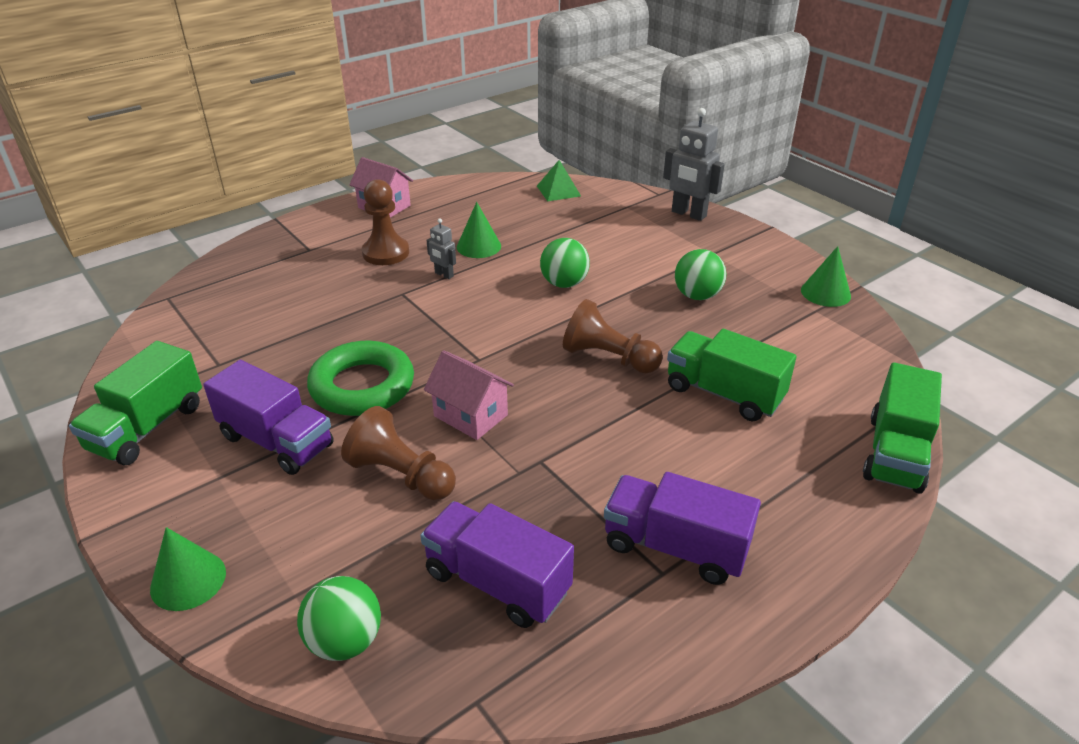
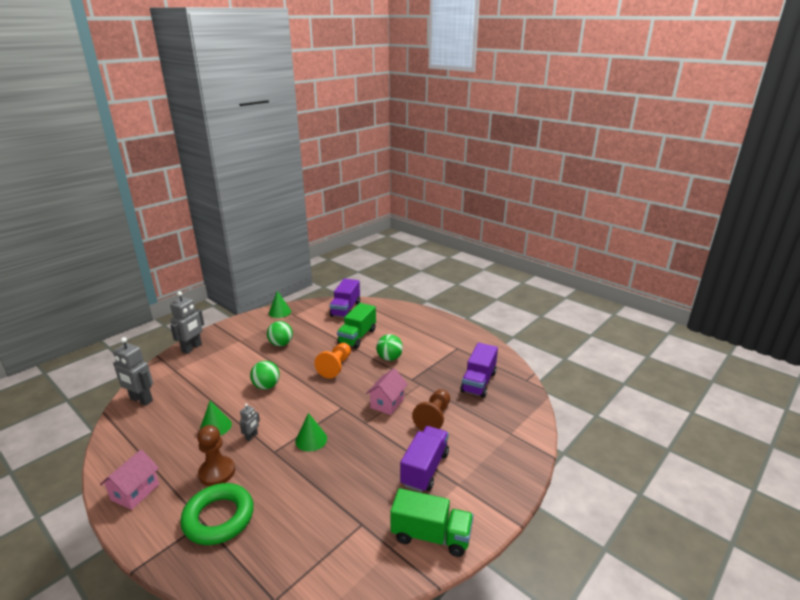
camera: 100 degrees left, 10 degrees down
(188, 580) = (521, 470): green cone -> green cone (311, 439)
(345, 641) = (522, 414): green ball -> green ball (389, 358)
(362, 386) = (372, 447): green ring -> green ring (219, 518)
(558, 191) = (141, 400): green pyramid -> grey robot
(608, 358) = (335, 366): brown pawn -> orange pawn
(675, 547) = (445, 346): purple truck -> purple truck (345, 309)
(895, 453) = (384, 305): green truck -> none

